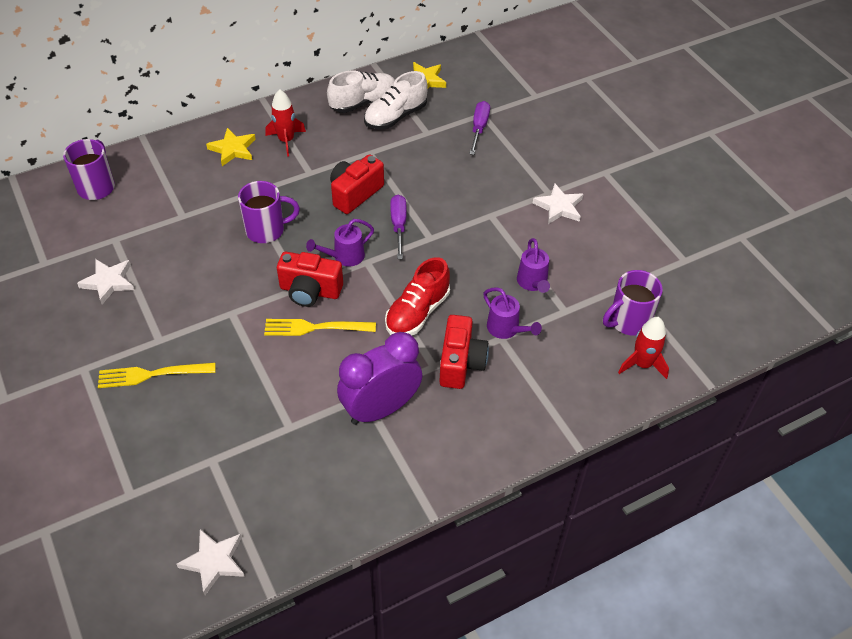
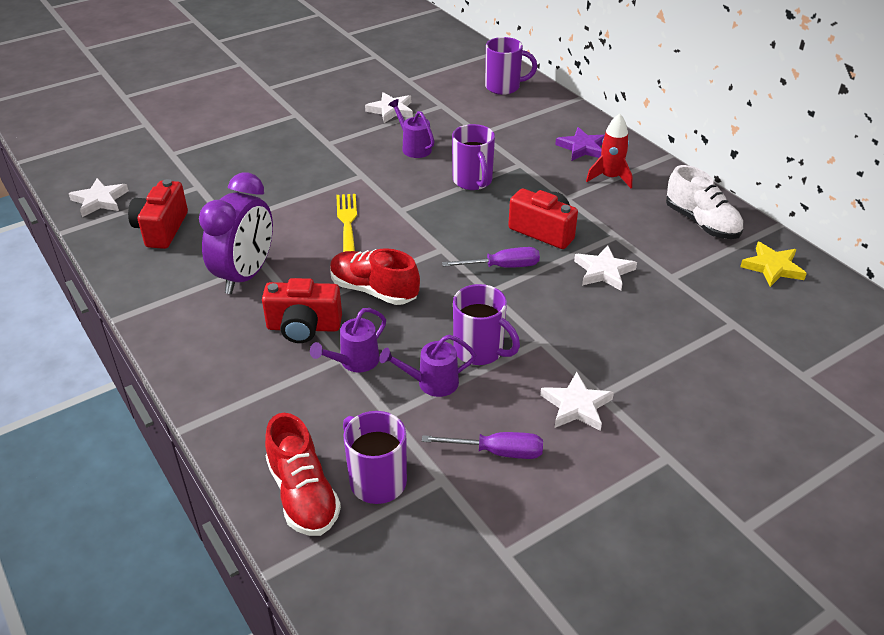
camera: 85 degrees right, 10 degrees down
(152, 374) = (290, 145): yellow fork -> none
(233, 149) = (582, 148): yellow star -> purple star
(310, 291) = (395, 216): red camera -> red camera (161, 229)
(344, 257) = (446, 233): purple watering can -> purple watering can (414, 147)
(381, 409) = (245, 275): purple clock -> purple clock turned 60 degrees clockwise
(395, 116) = (689, 249): white shoe -> none
(414, 167) = (604, 271): none -> white star
(479, 128) = (702, 322): purple screwdriver -> purple screwdriver (497, 452)
(499, 251) = (480, 351): none -> purple mug
(642, 364) = (303, 494): red rocket -> red shoe

